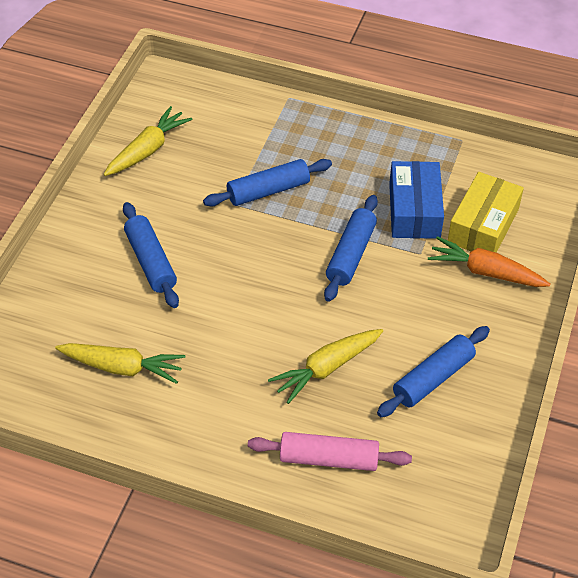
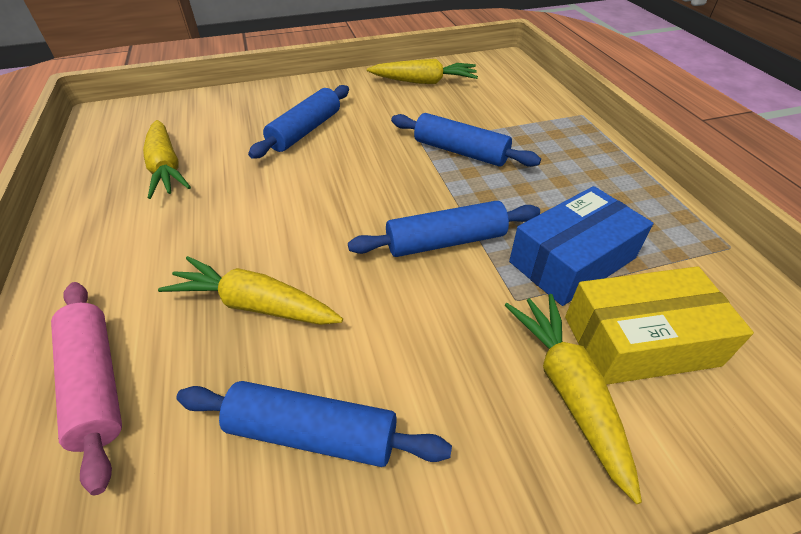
camera: 55 degrees right, 5 degrees down
(485, 272) = (568, 390): orange carrot -> yellow carrot

